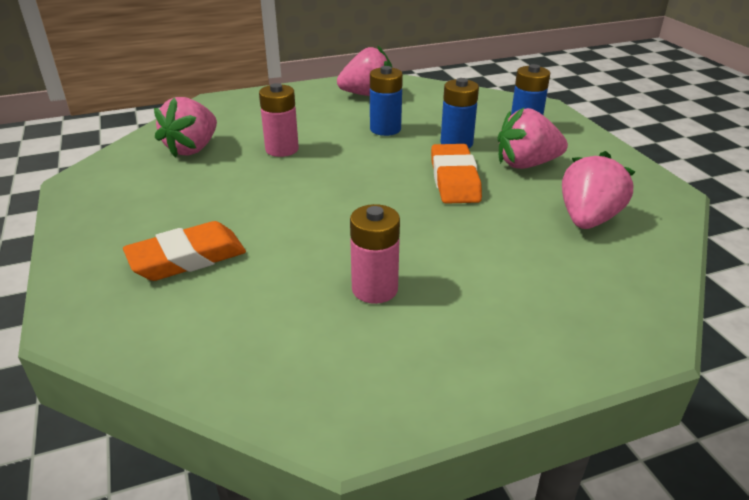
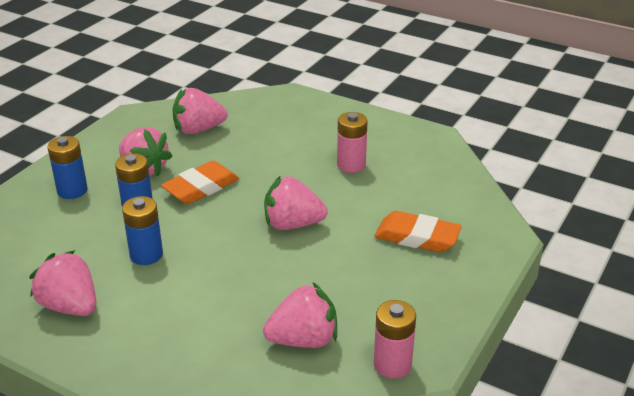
camera: 130 degrees left, 0 degrees up
(282, 149) = (245, 288): pink battery -> pink battery (392, 365)
(324, 200) = (292, 224): none -> pink strawberry

